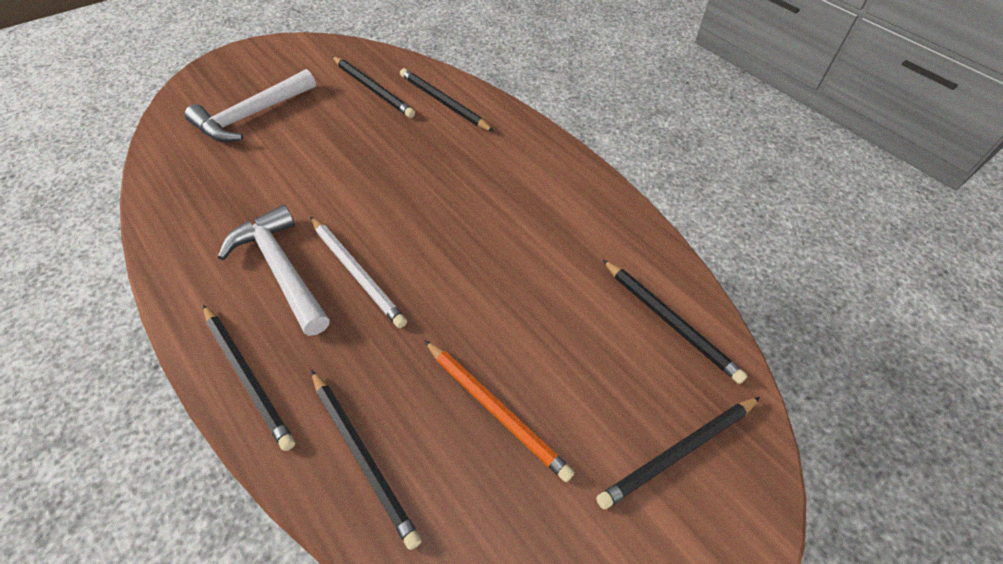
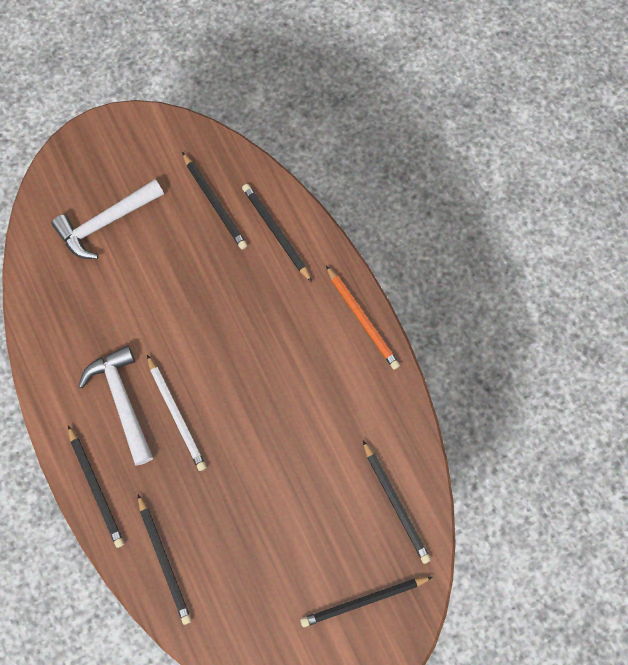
camera: 15 degrees right, 20 degrees up
(495, 409) = (253, 546): orange pencil -> orange pencil (362, 319)

